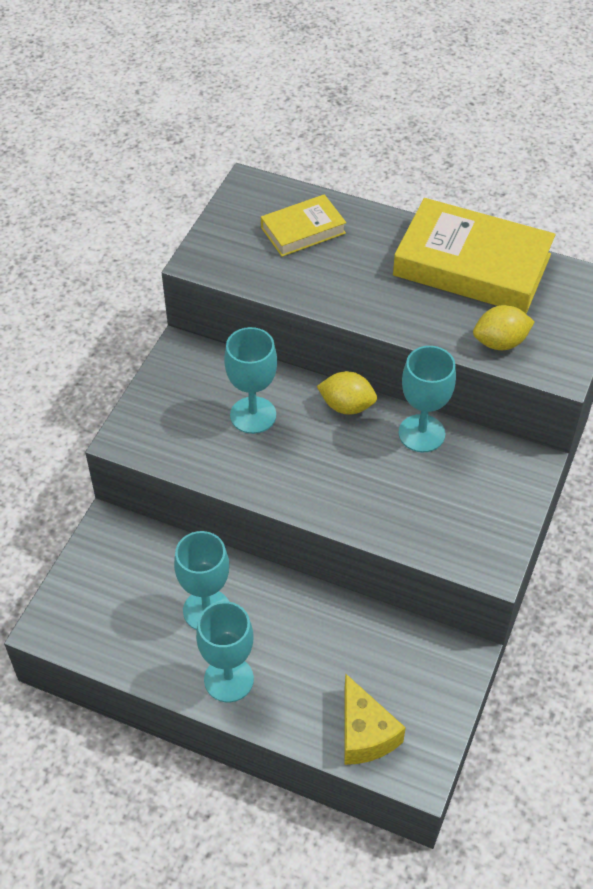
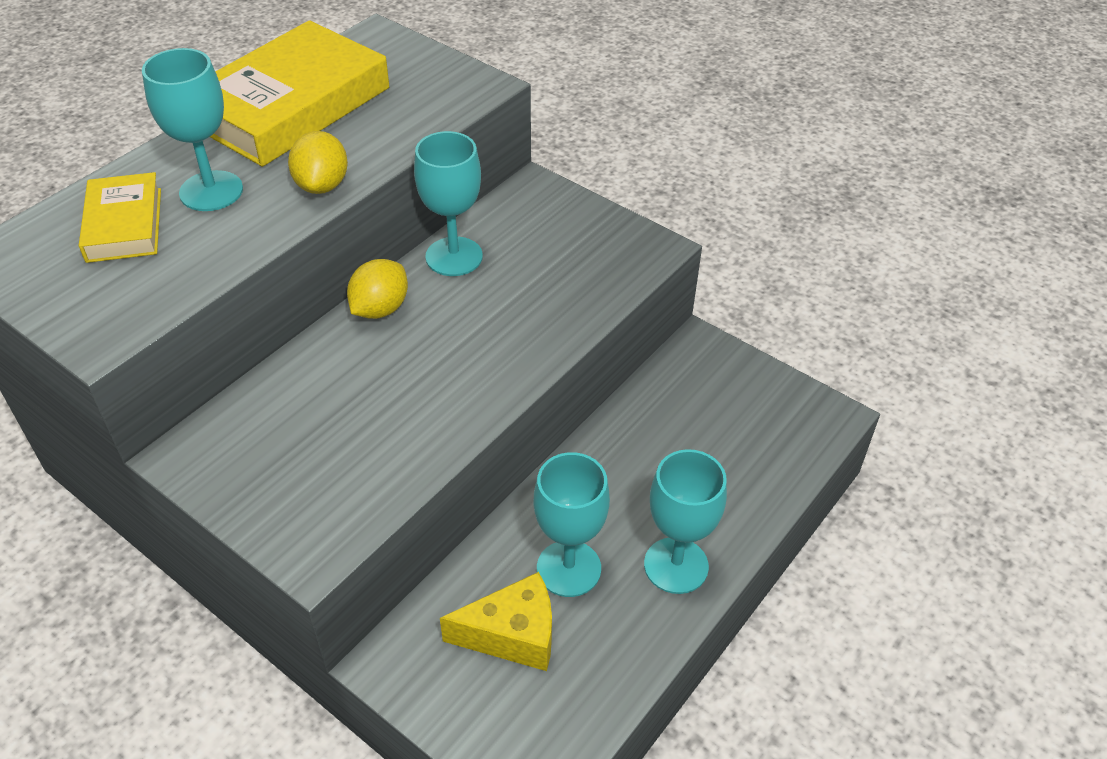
camera: 75 degrees left, 5 degrees down
(253, 415) = (346, 400): turquoise goblet -> turquoise goblet (211, 191)
(364, 733) = (775, 450): yellow cheese -> yellow cheese (513, 635)
(500, 342) = (419, 114): yellow lemon -> yellow lemon (322, 185)

